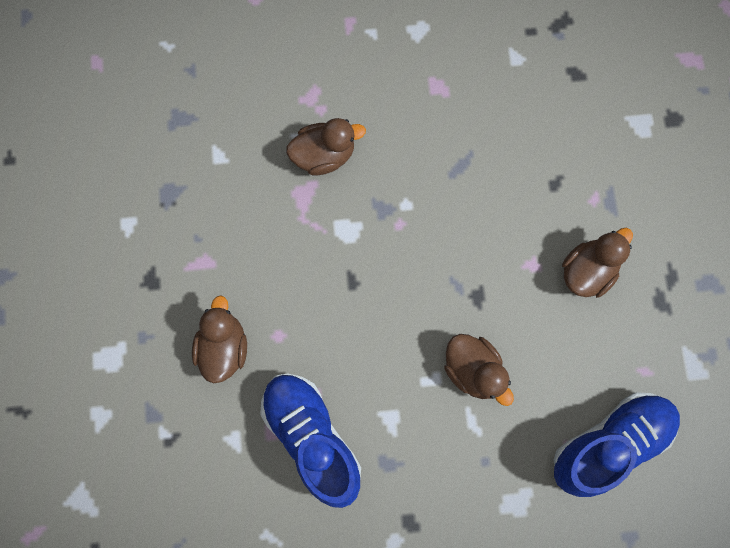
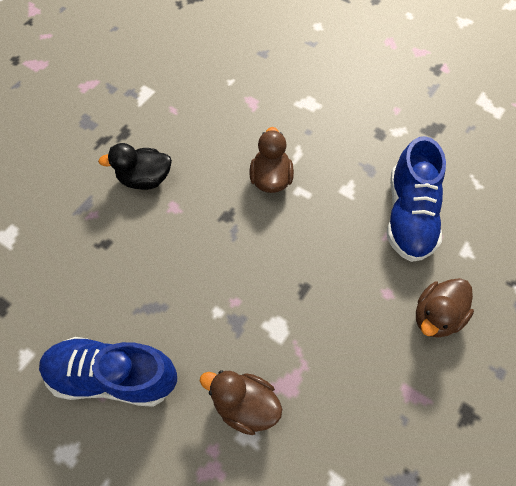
camera: 140 degrees left, 15 degrees down
(587, 271) = (145, 179): brown duck -> black duck
(609, 443) = (229, 94): blue shoe -> blue shoe (113, 376)

